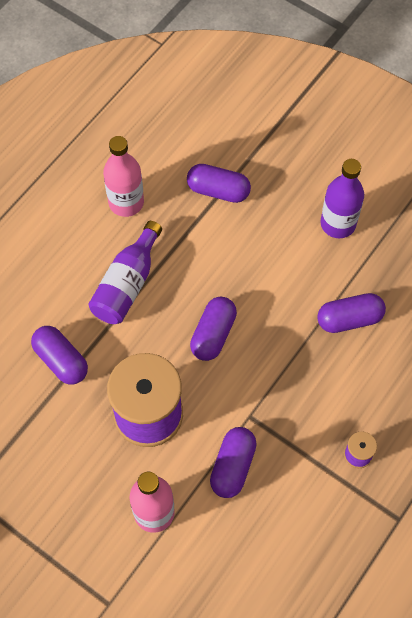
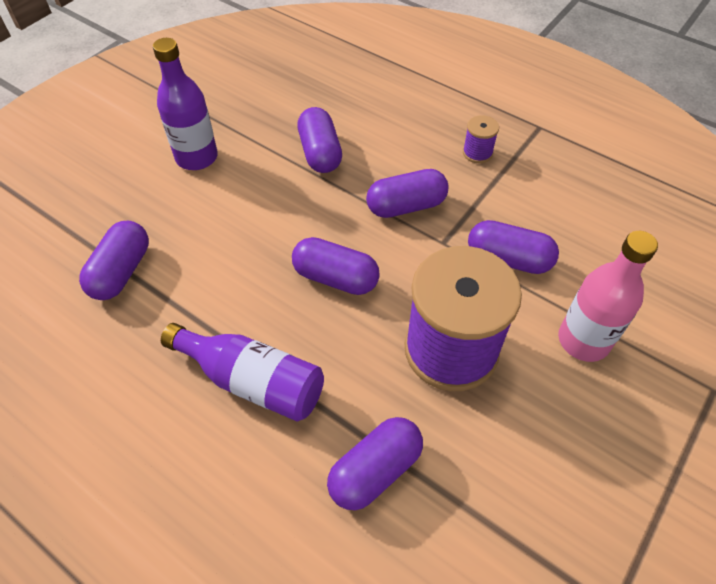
camera: 90 degrees left, 10 degrees down
(126, 202) = (112, 386): pink bottle -> none
(289, 388) = (406, 206): none -> purple capsule

